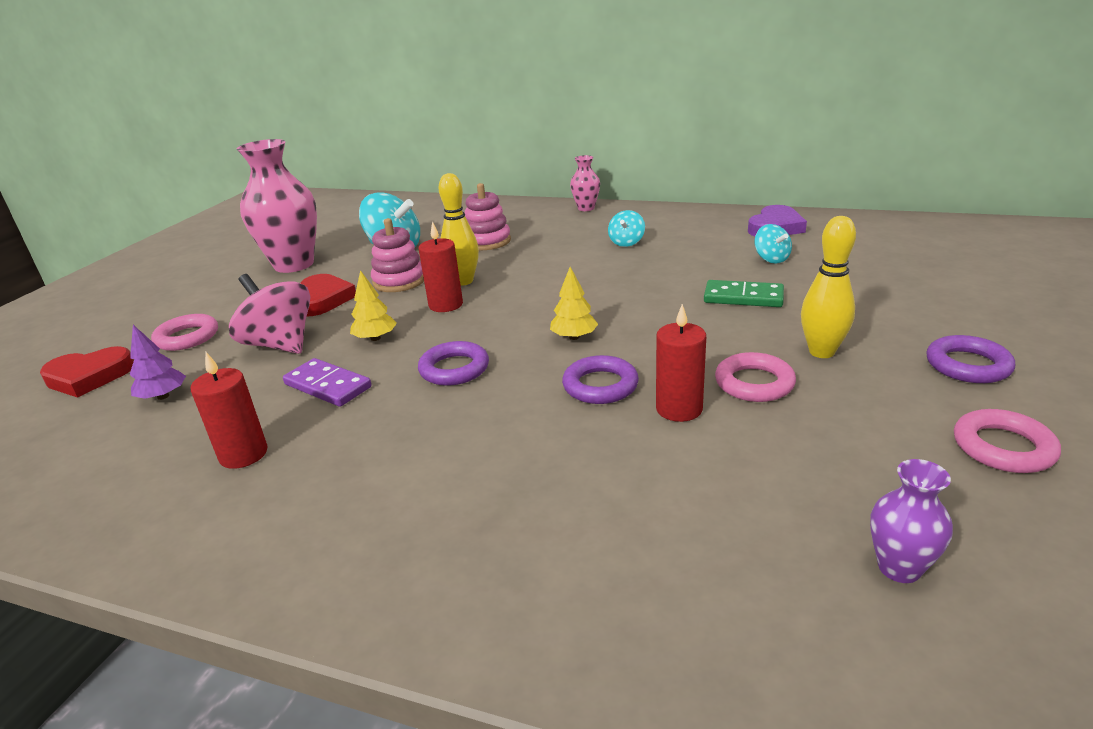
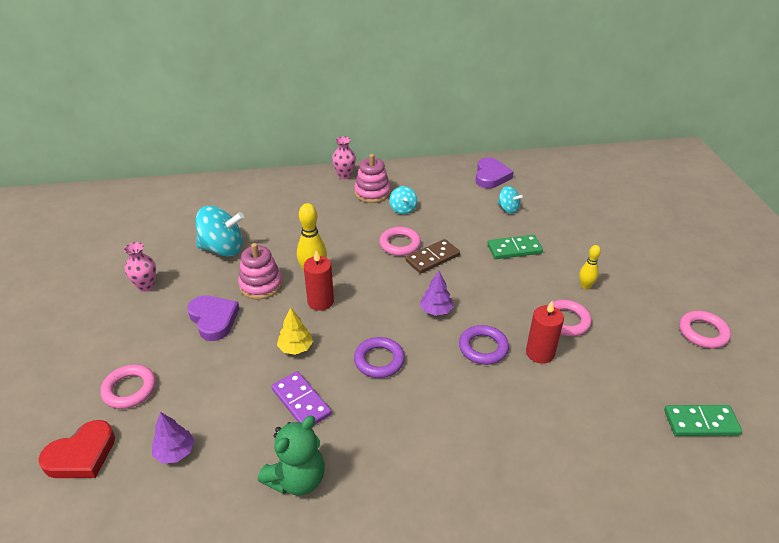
camera: 30 degrees left, 10 degrees up
(243, 454) = (297, 479): red candle -> green teddy bear
(280, 344) = (223, 374): pink spinning top -> none
(294, 264) = (146, 286): pink vase -> pink vase, size x0.48
(323, 300) = (213, 319): red heart -> purple heart
(327, 386) = (301, 402): purple domino -> purple domino turned 45 degrees clockwise
(487, 241) = (295, 227): pink stacking toy -> pink stacking toy (372, 193)
(574, 337) = (436, 310): yellow tree -> purple tree
(591, 271) = (400, 244): none -> pink ring
(619, 289) = (432, 258): none -> brown domino
(821, 352) = (585, 286): yellow bowling pin -> yellow bowling pin, size x0.60
(899, 568) = (701, 423): purple vase -> green domino
(967, 365) = (659, 278): purple ring -> none

